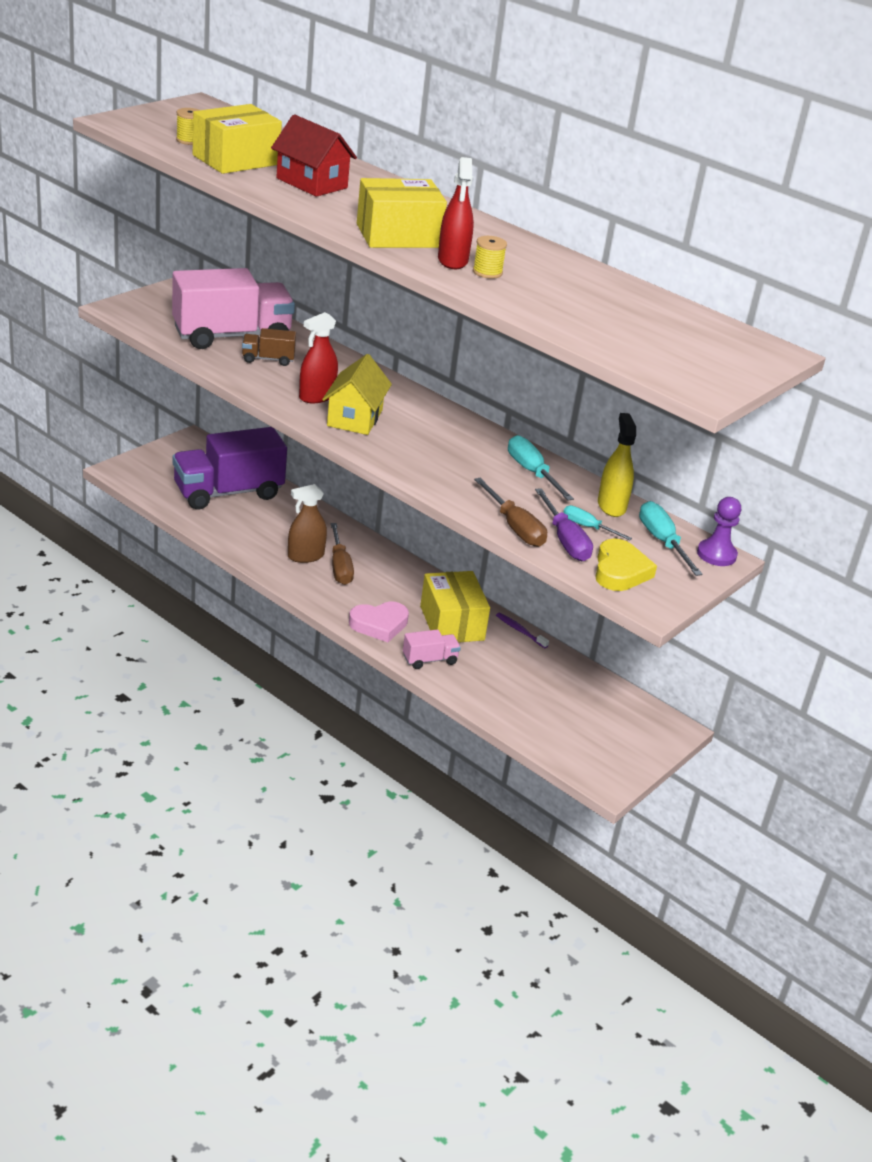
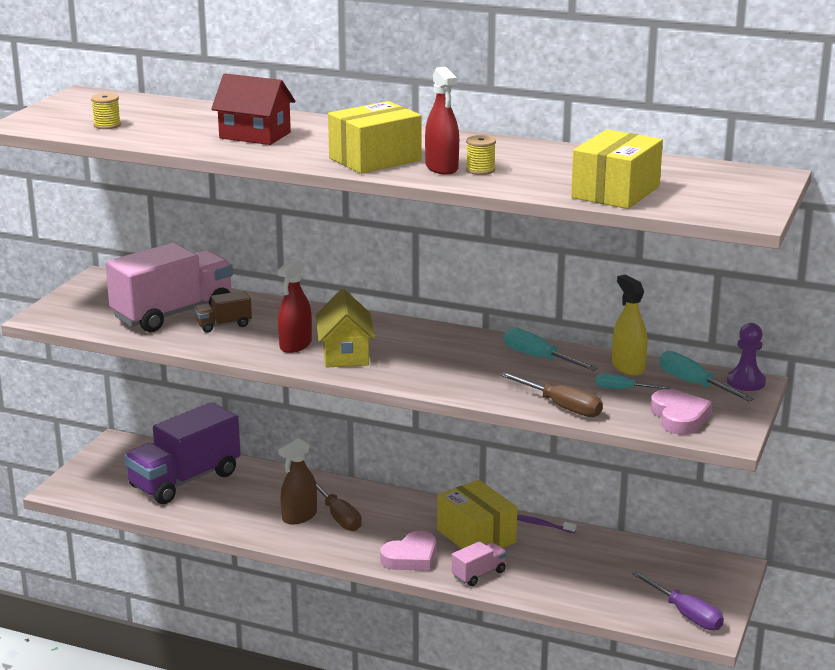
camera: 15 degrees left, 10 degrees down
(236, 160) = (167, 132): yellow box -> yellow box (615, 192)
(565, 540) = (612, 405): purple screwdriver -> purple screwdriver (685, 614)
(620, 571) = (679, 417): yellow heart -> pink heart

